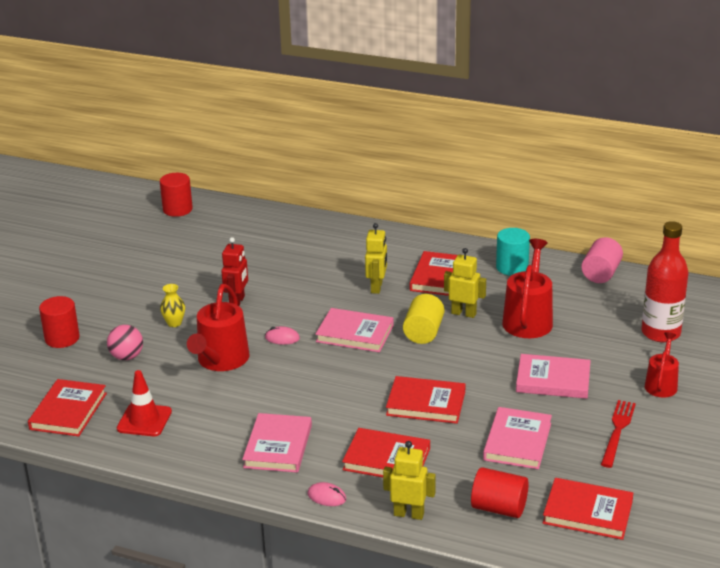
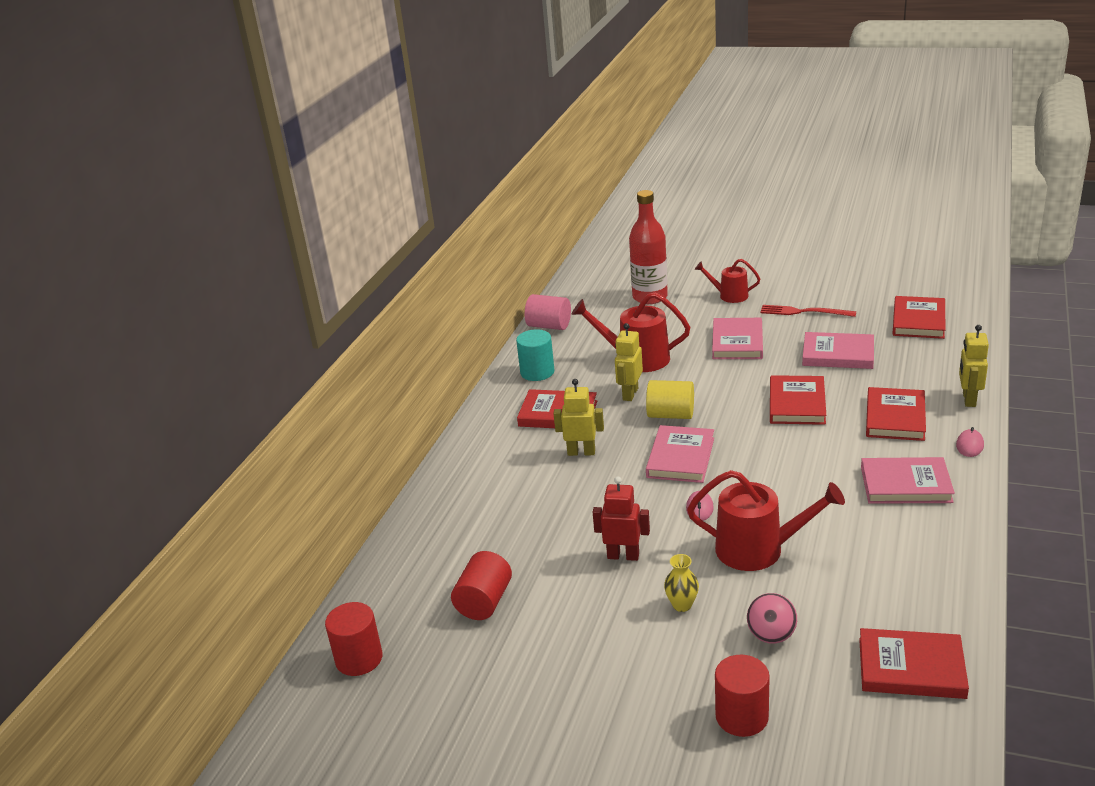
camera: 90 degrees left, 0 degrees up
(144, 420) = (901, 593): red traffic cone -> none
(499, 508) = (935, 358): red cylinder -> red cylinder (484, 602)

